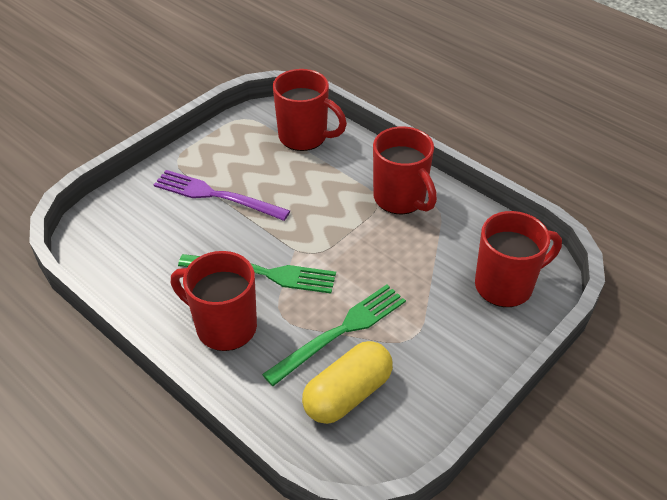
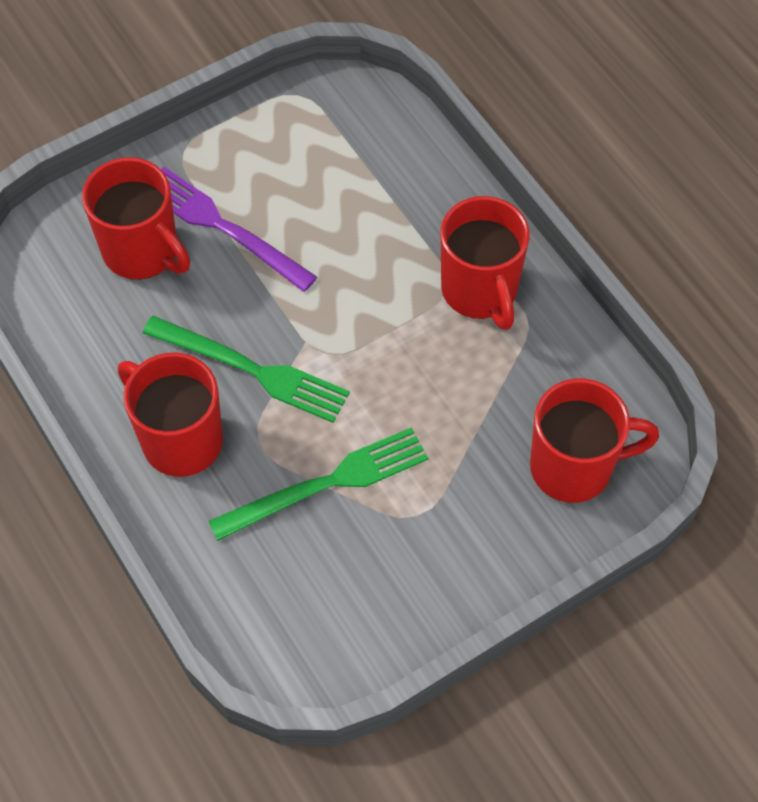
camera: 15 degrees right, 15 degrees up
(304, 137) = (377, 149): red mug -> red mug (142, 252)
(347, 394) = (308, 574): yellow capsule -> none

